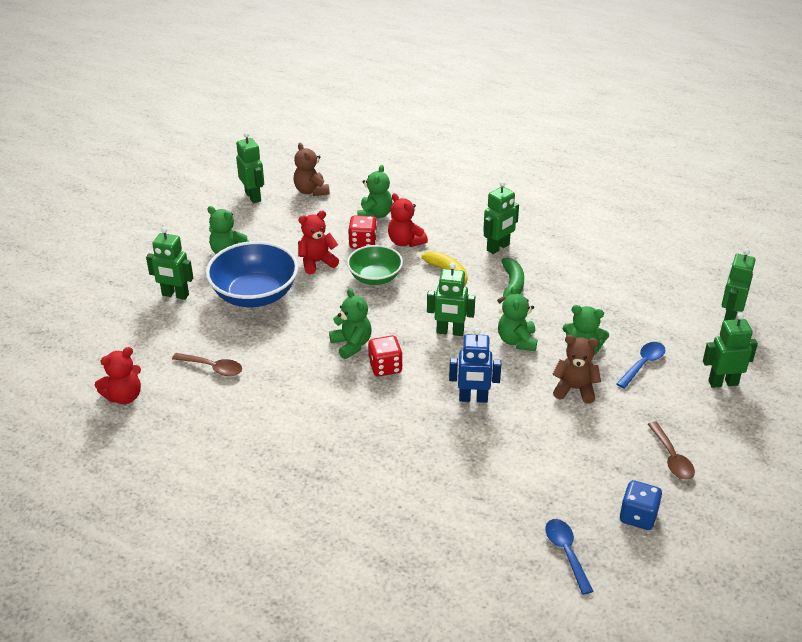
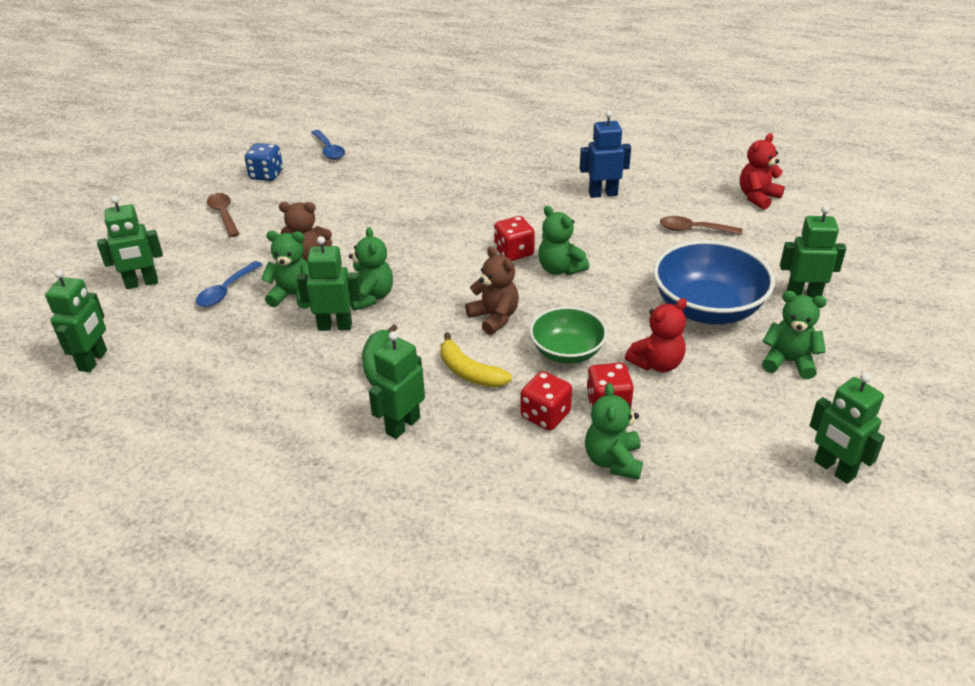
camera: 170 degrees right, 0 degrees up
(311, 191) = (746, 498): brown teddy bear -> brown teddy bear (494, 317)
(405, 242) = (545, 415): red teddy bear -> red dice
(450, 332) = (451, 297): green robot -> green robot (335, 326)
(473, 399) = (414, 236): blue robot -> blue robot (603, 194)

